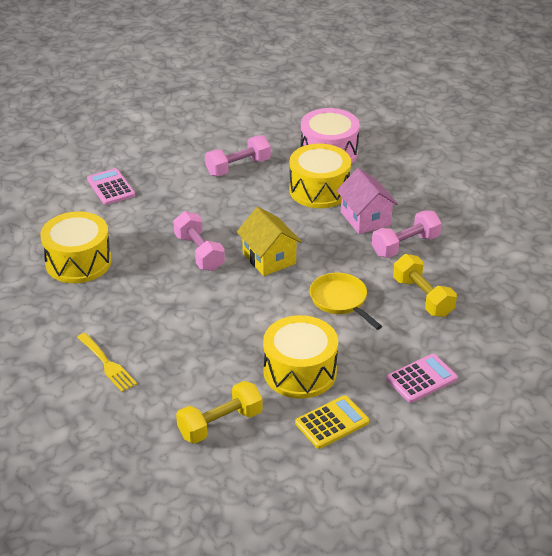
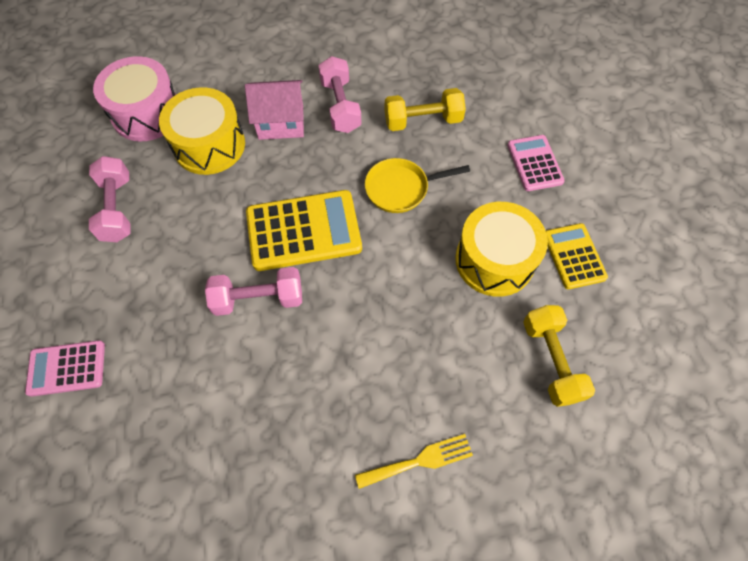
camera: 70 degrees left, 25 degrees up
(78, 262) = (206, 451): yellow drum -> none
(269, 258) = (303, 231): yellow house -> yellow calculator

